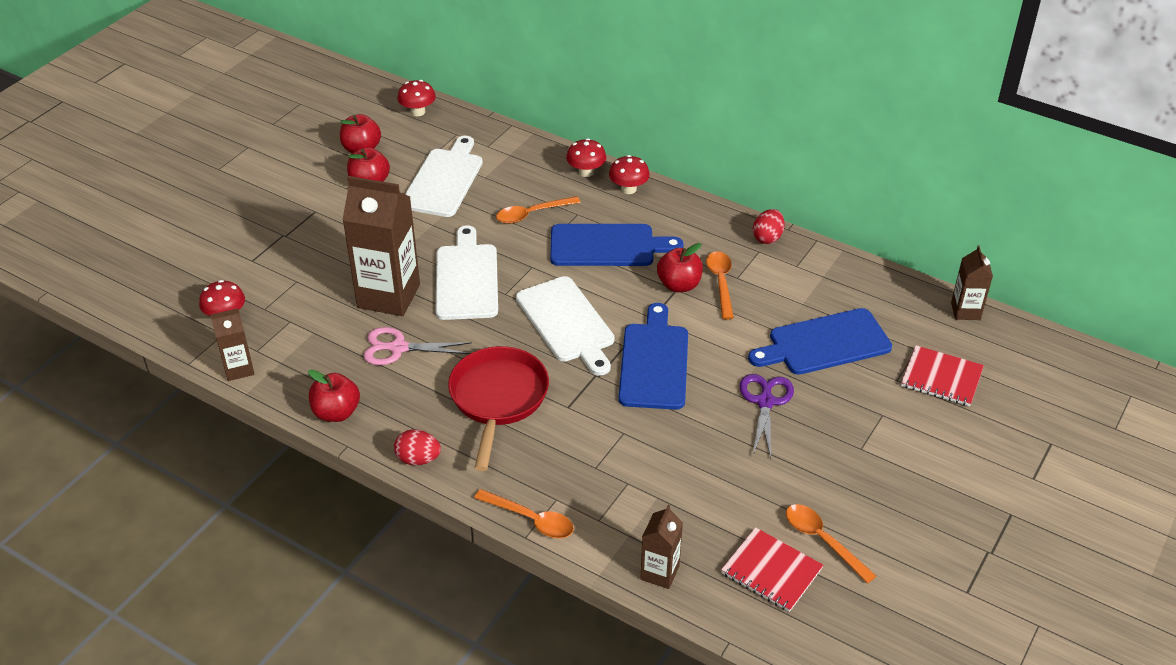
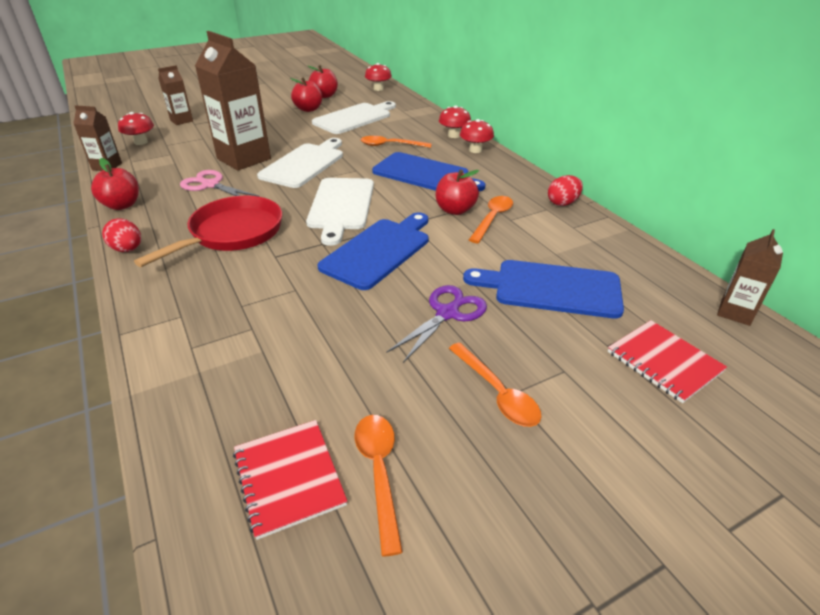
camera: 30 degrees right, 5 degrees down
(531, 520) = (141, 323): orange spoon -> orange spoon (497, 393)
(660, 573) = (181, 420): brown carton -> brown carton (181, 120)

